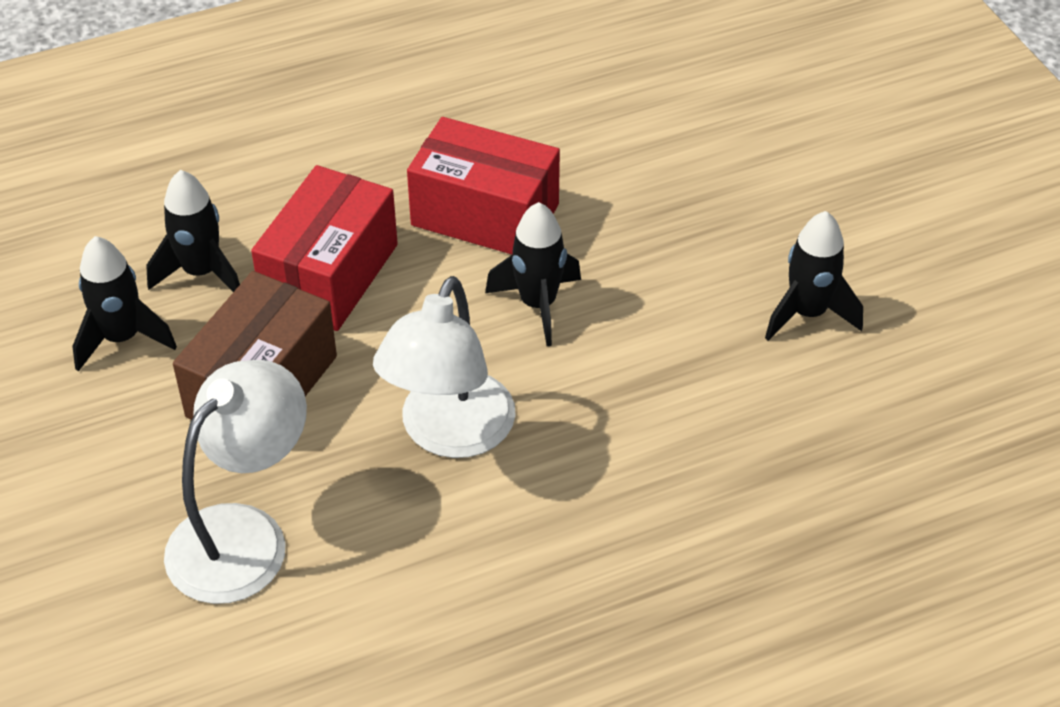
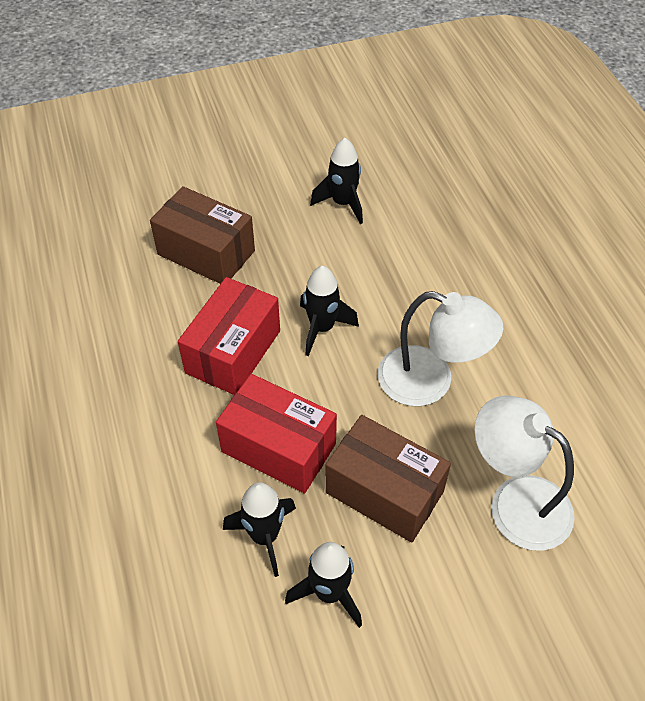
camera: 85 degrees left, 5 degrees up
(665, 167) = (206, 252): none -> brown box

